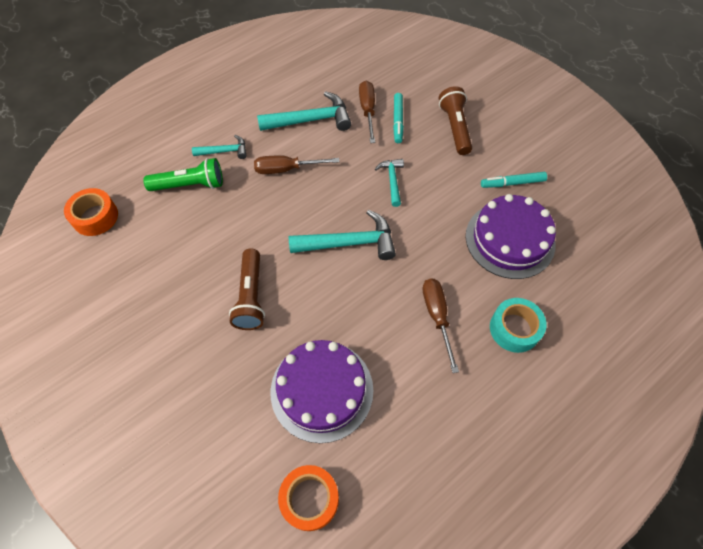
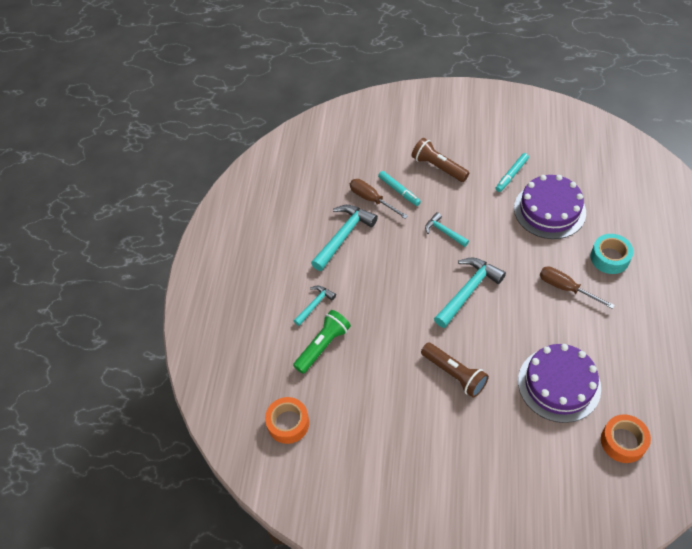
camera: 40 degrees left, 5 degrees down
(287, 169) = (371, 280): brown screwdriver -> none

